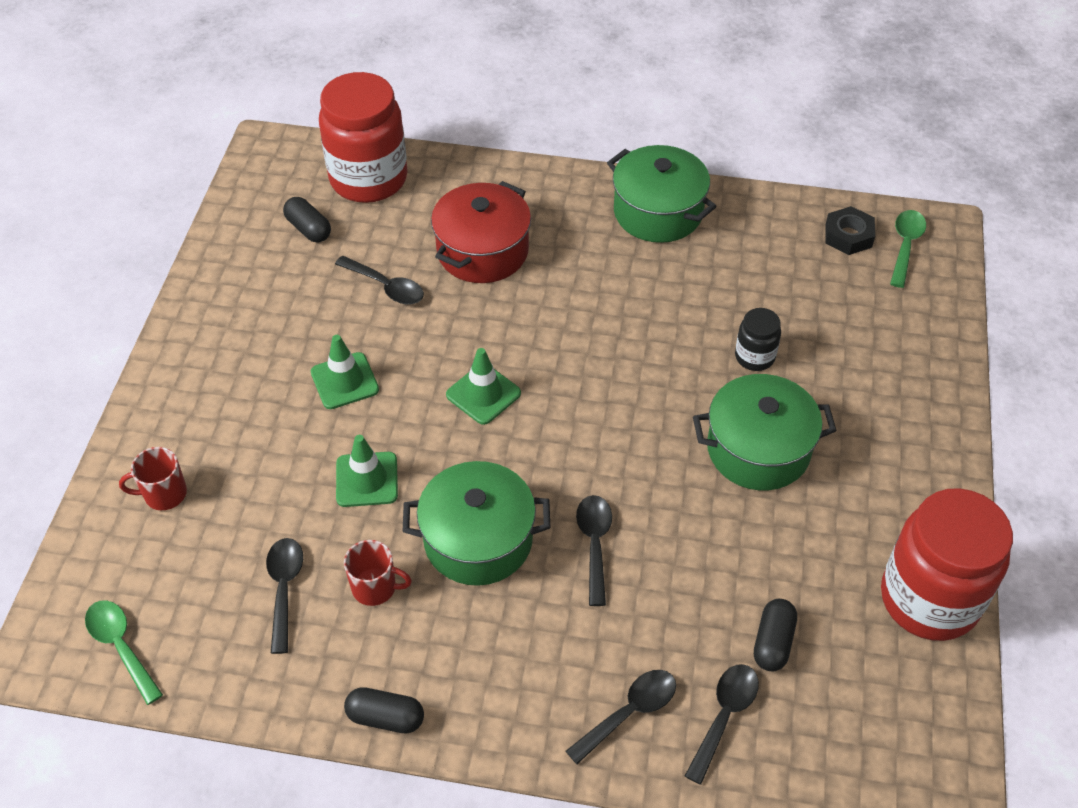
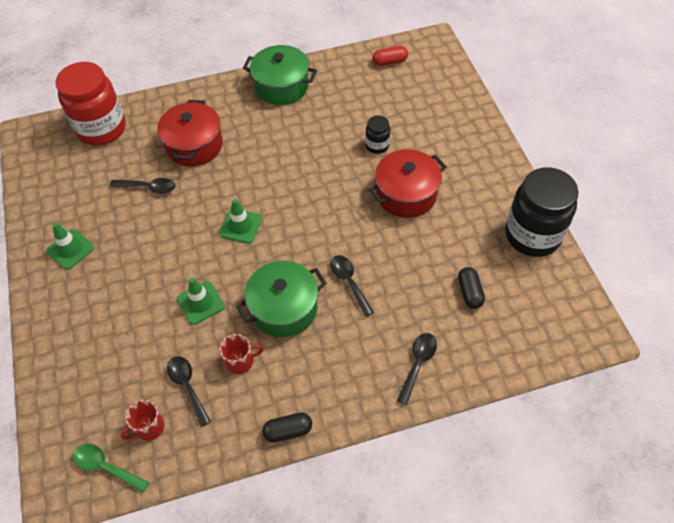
camera: 25 degrees left, 5 degrees up
(164, 494) = (80, 365): red mug -> red mug (149, 427)
(308, 229) = (81, 172): black capsule -> none
(344, 381) = (155, 252): green traffic cone -> green traffic cone (70, 249)
(724, 716) = (466, 342): black spoon -> none
(758, 449) = (406, 194): green pot -> red pot
(848, 236) = (390, 62): black nut -> red capsule
(905, 246) = (421, 56): green spoon -> none
(929, 599) = (532, 235): red jar -> black jar

